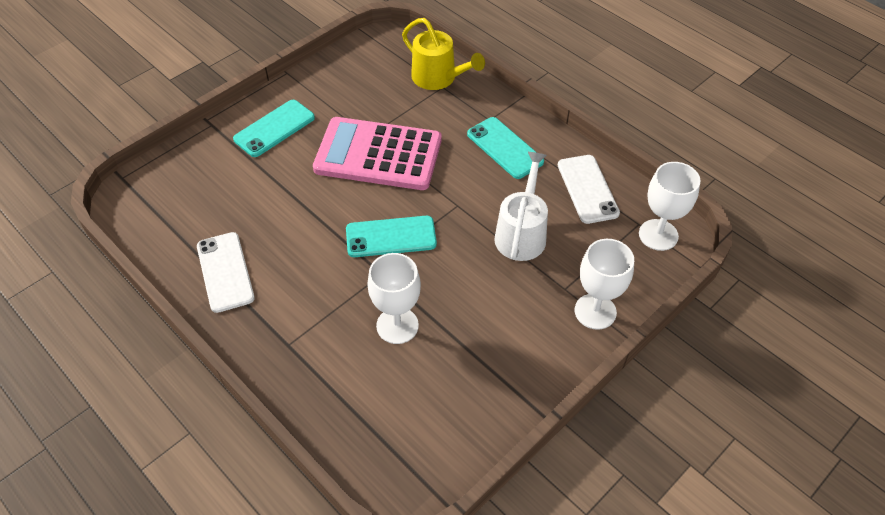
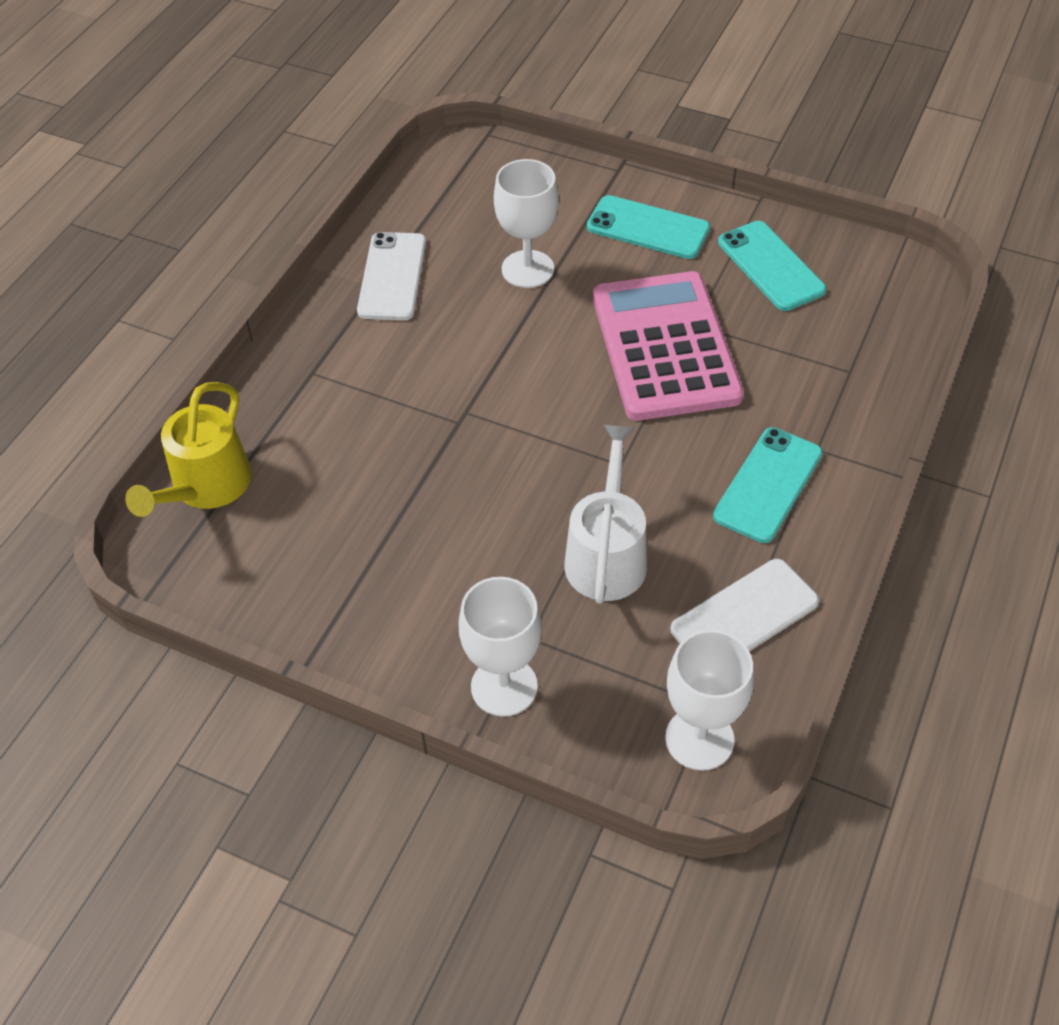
camera: 70 degrees right, 0 degrees up
(225, 272) = (392, 276): white phone -> white phone turned 45 degrees counterclockwise
(391, 237) = (525, 410): turquoise phone -> turquoise phone (771, 266)
(397, 325) = (383, 466): white goblet -> white goblet (527, 269)
(438, 78) = (865, 360): yellow watering can -> yellow watering can (206, 486)
(521, 233) = (607, 555): white watering can -> white watering can turned 75 degrees counterclockwise

